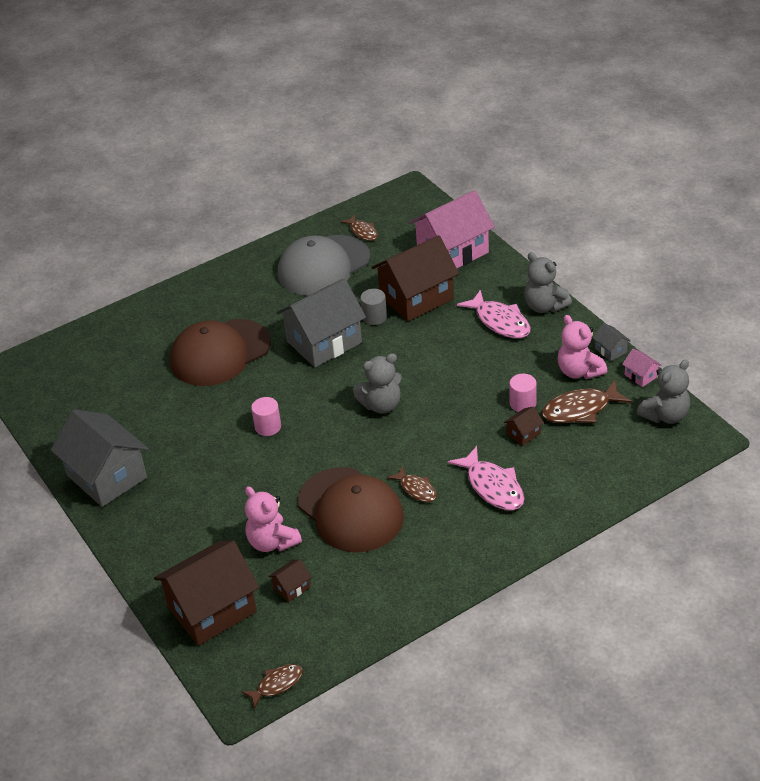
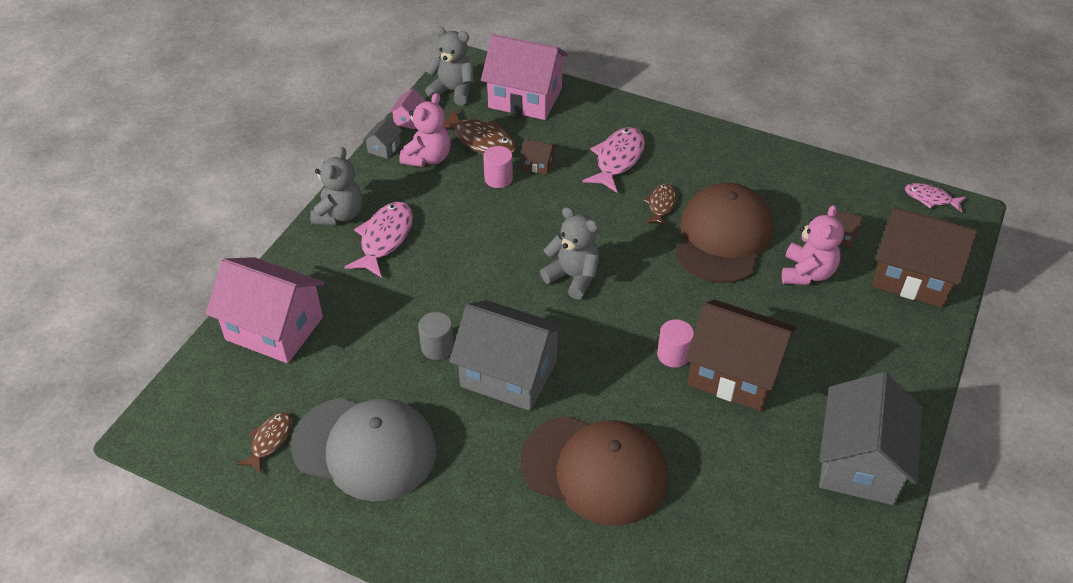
camera: 125 degrees left, 5 degrees up
(277, 684) = (930, 198): brown fish -> pink fish
(416, 297) = (380, 324): brown house -> brown house (734, 373)
(623, 460) = (525, 98): none -> pink house

